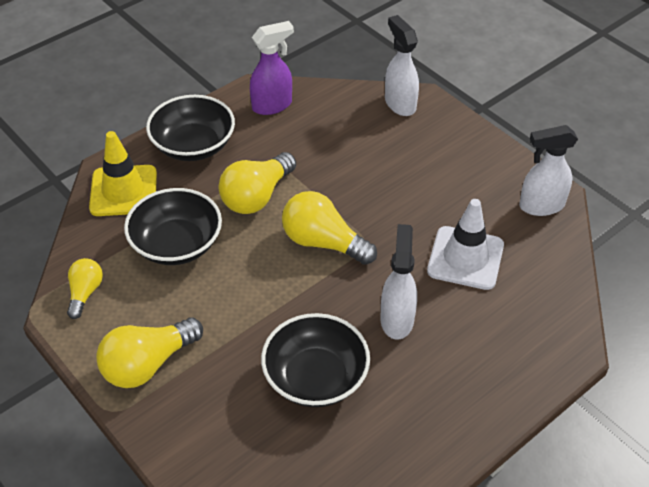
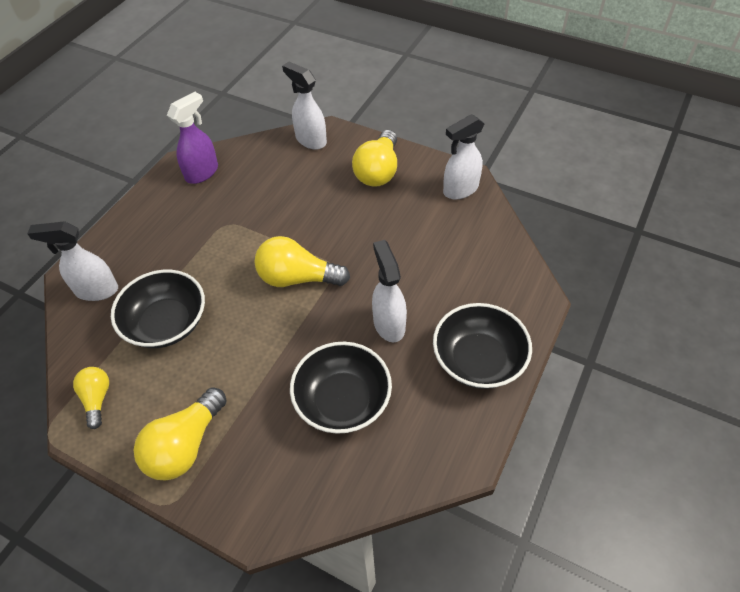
camera: 20 degrees left, 5 degrees up
(123, 191) = (96, 290): yellow traffic cone -> white spray bottle
(193, 145) = (145, 229): black bowl -> black bowl (478, 360)
(257, 196) = (222, 256): yellow light bulb -> yellow light bulb (378, 171)
(465, 258) = (421, 252): white traffic cone -> none

